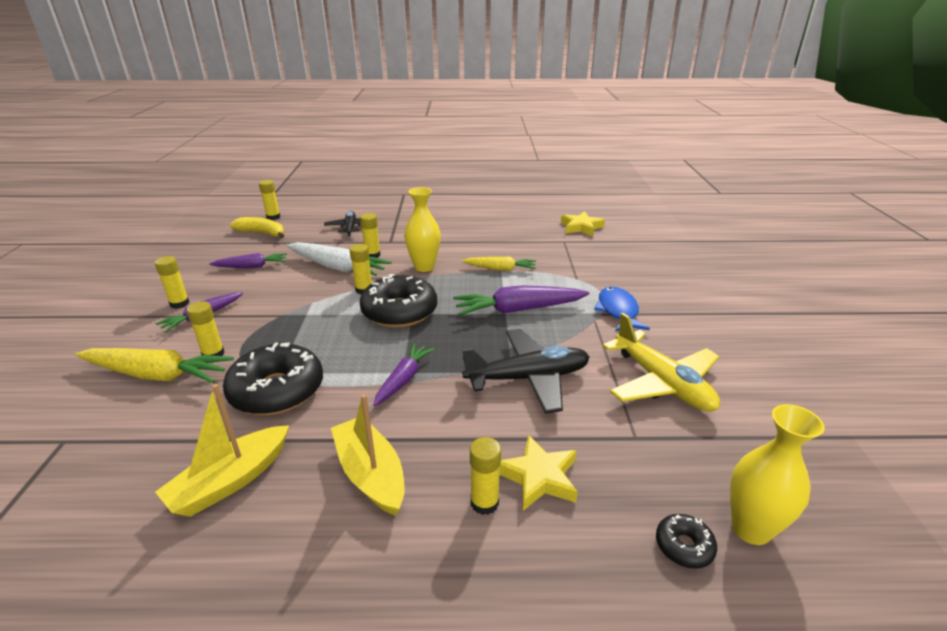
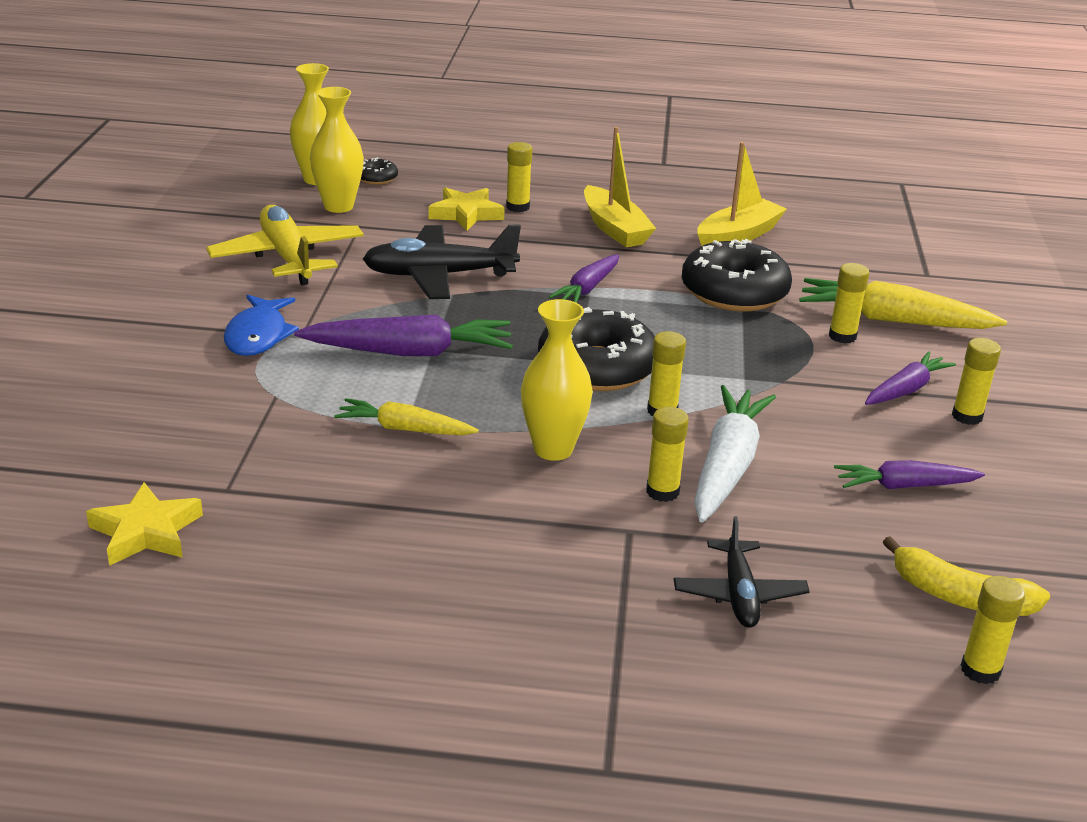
camera: 175 degrees left, 0 degrees up
(337, 267) = (727, 466): white carrot -> white carrot turned 75 degrees clockwise
(680, 469) = (338, 206): none -> yellow vase

